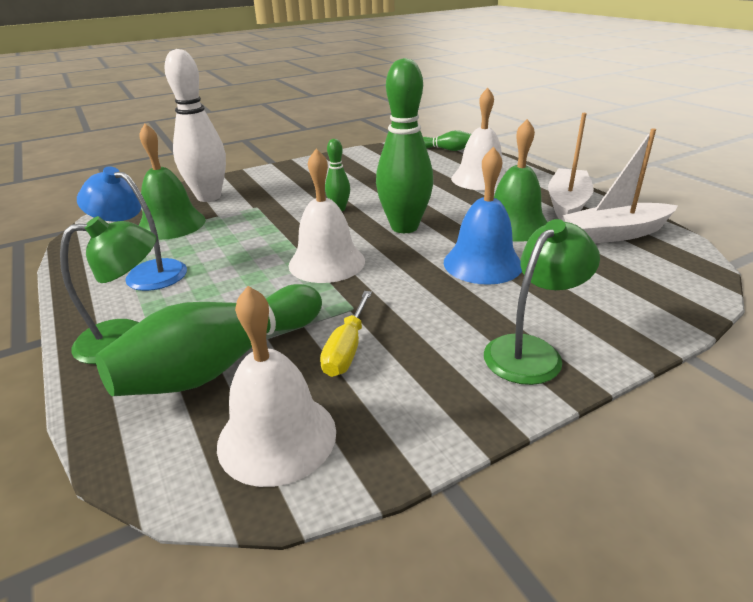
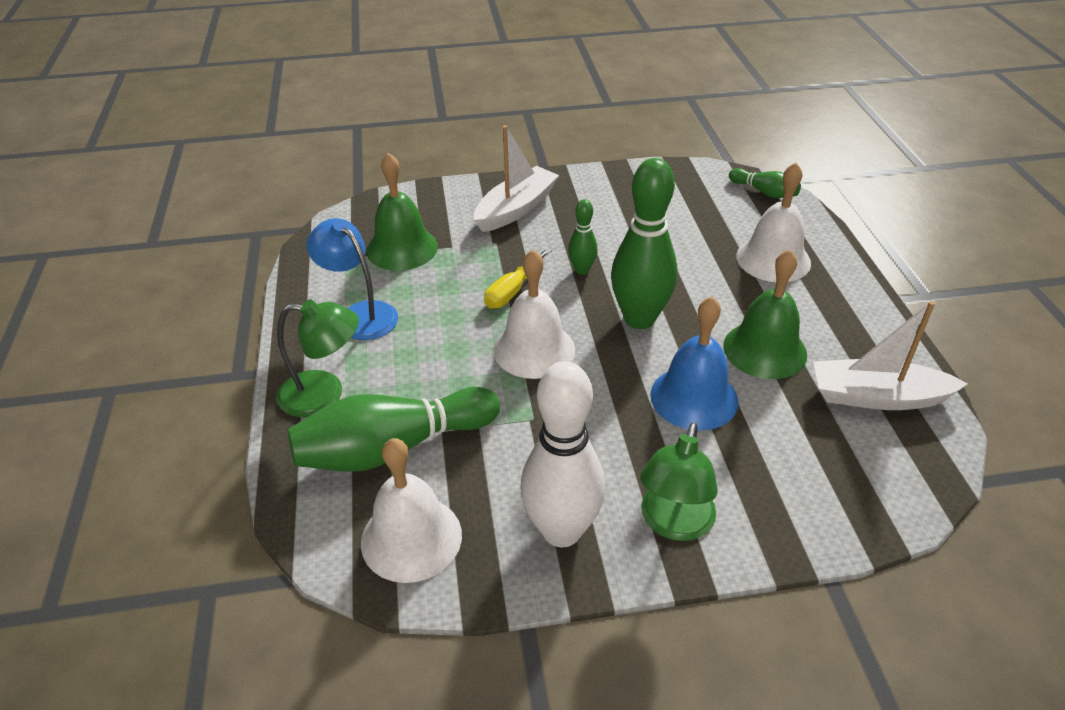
camera: 20 degrees right, 10 degrees up
(209, 197) = (452, 213): white bowling pin -> white bowling pin (561, 531)
(347, 349) = (505, 466): yellow screwdriver -> yellow screwdriver (512, 291)
(531, 351) = (674, 524): green lamp -> green lamp turned 135 degrees clockwise
(567, 204) = (852, 332): white boat -> white boat (516, 209)

